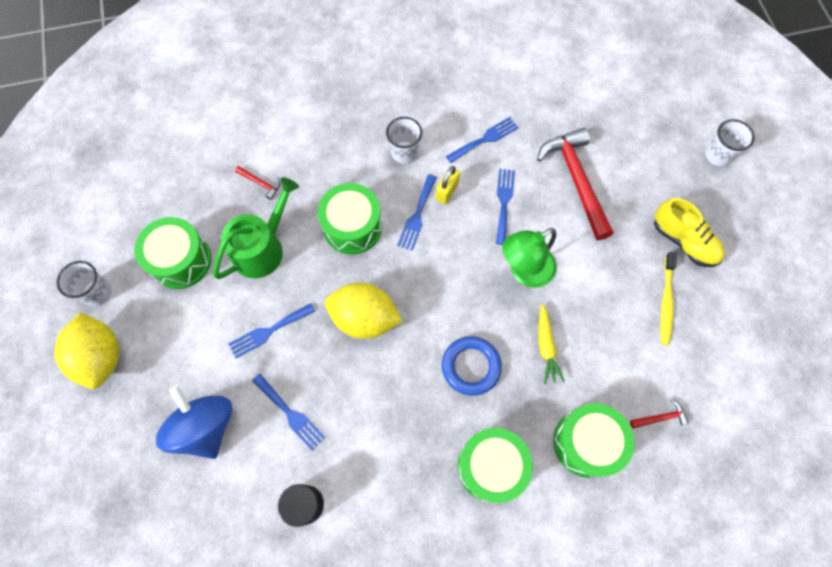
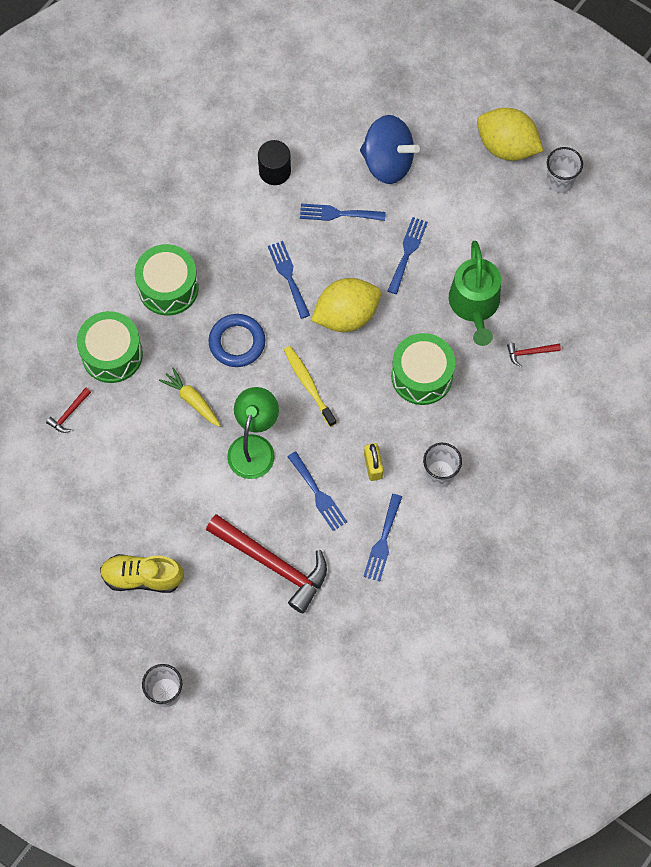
camera: 140 degrees right, 0 degrees up
(181, 260) = (525, 248): green drum -> none
(417, 215) = (379, 426): blue fork -> blue fork (288, 276)
(666, 302) = (123, 510): yellow toothbrush -> yellow toothbrush (308, 385)

